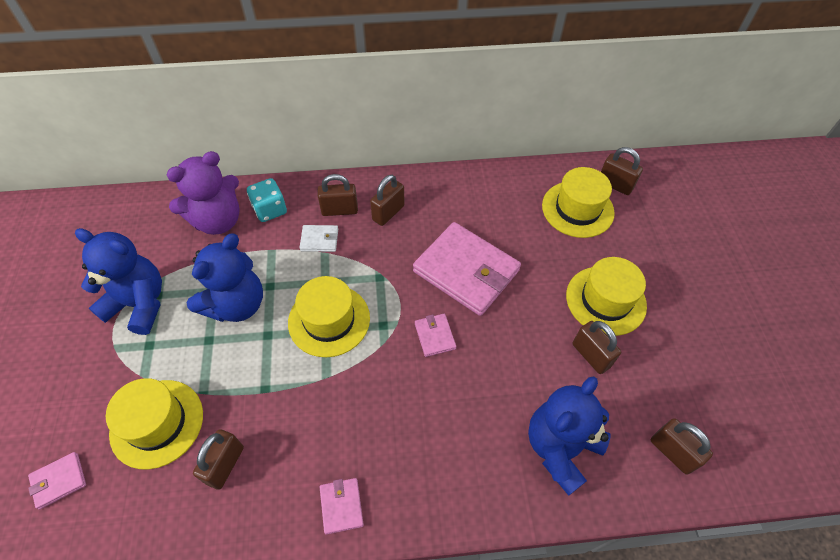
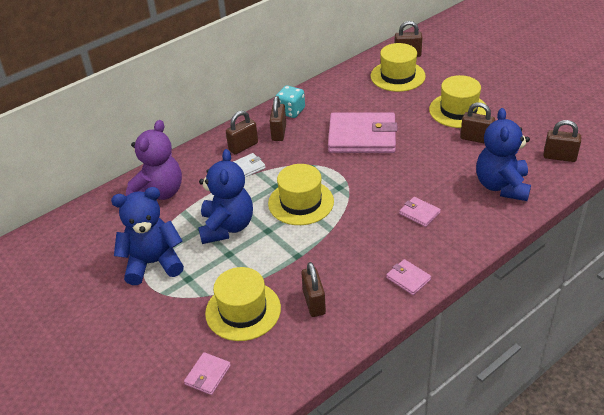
camera: 30 degrees left, 15 degrees down
(270, 210) = (192, 169): turquoise dice -> turquoise dice (291, 111)
(435, 336) = (377, 176): pink wallet -> pink wallet (419, 213)

